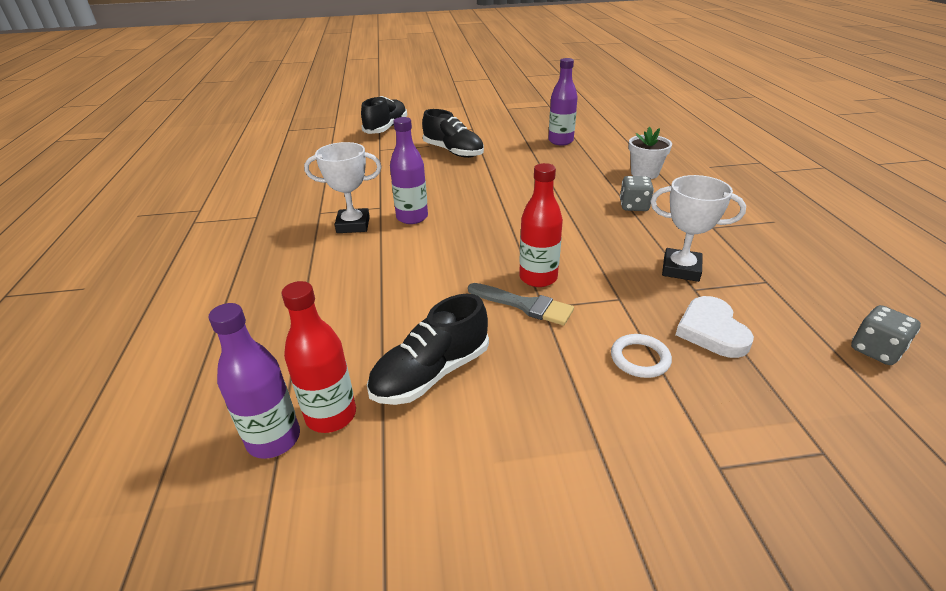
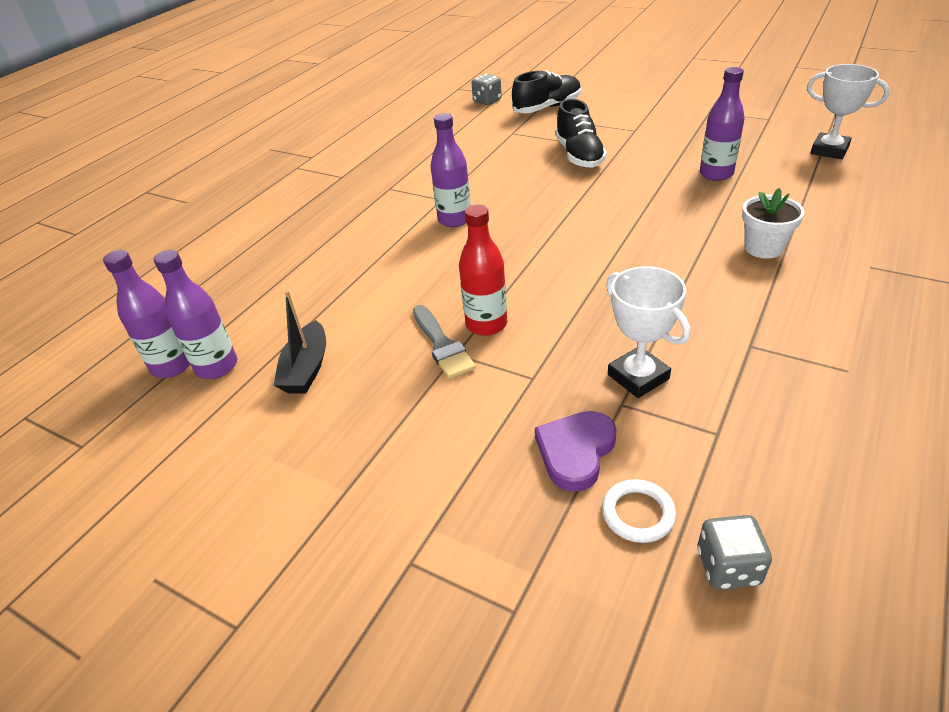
camera: 40 degrees right, 5 degrees up
(331, 415) = (217, 366): red bottle -> purple bottle
(353, 225) = (400, 210): white trophy -> white trophy (829, 150)
(431, 373) = (306, 369): black shoe -> black boat
(634, 206) = (689, 285): grey dice -> grey dice (487, 101)
(640, 359) = (472, 441): white ring -> white ring (638, 513)
(711, 331) = (575, 452): white heart -> purple heart

